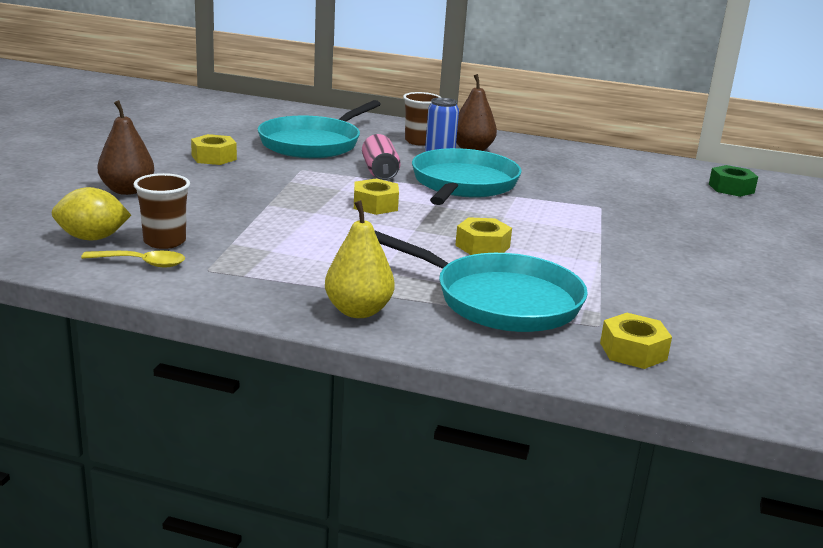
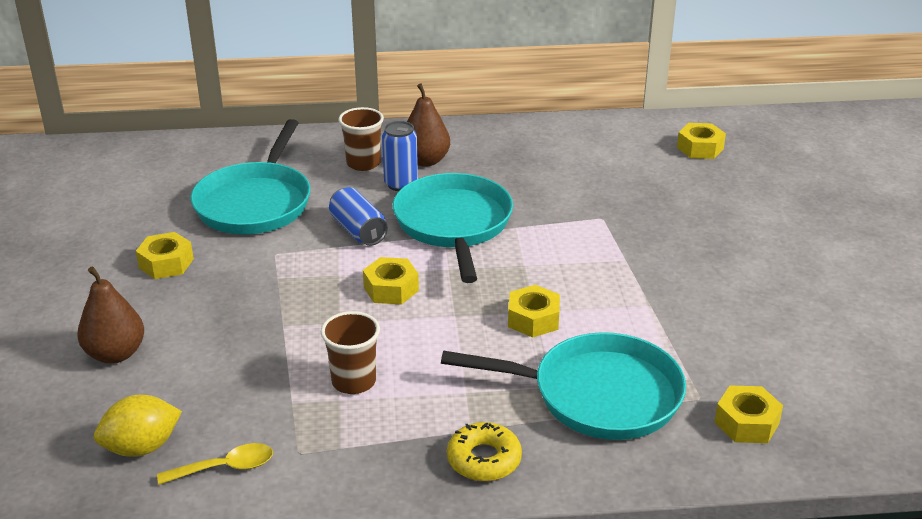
camera: 20 degrees left, 10 degrees up
(164, 241) = (222, 425): brown cup -> brown cup (353, 381)
(358, 311) = (484, 459): yellow pear -> yellow donut
(380, 172) = (358, 231): pink can -> blue can
(731, 188) = (700, 148): green nut -> yellow nut

